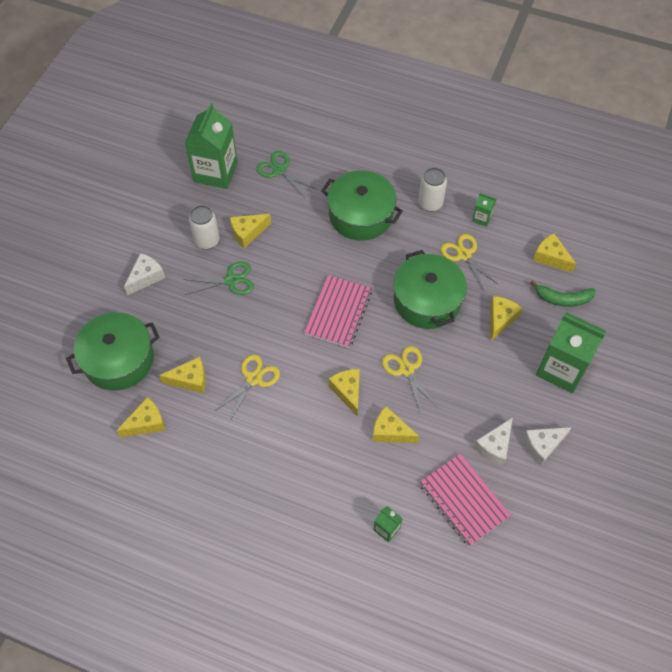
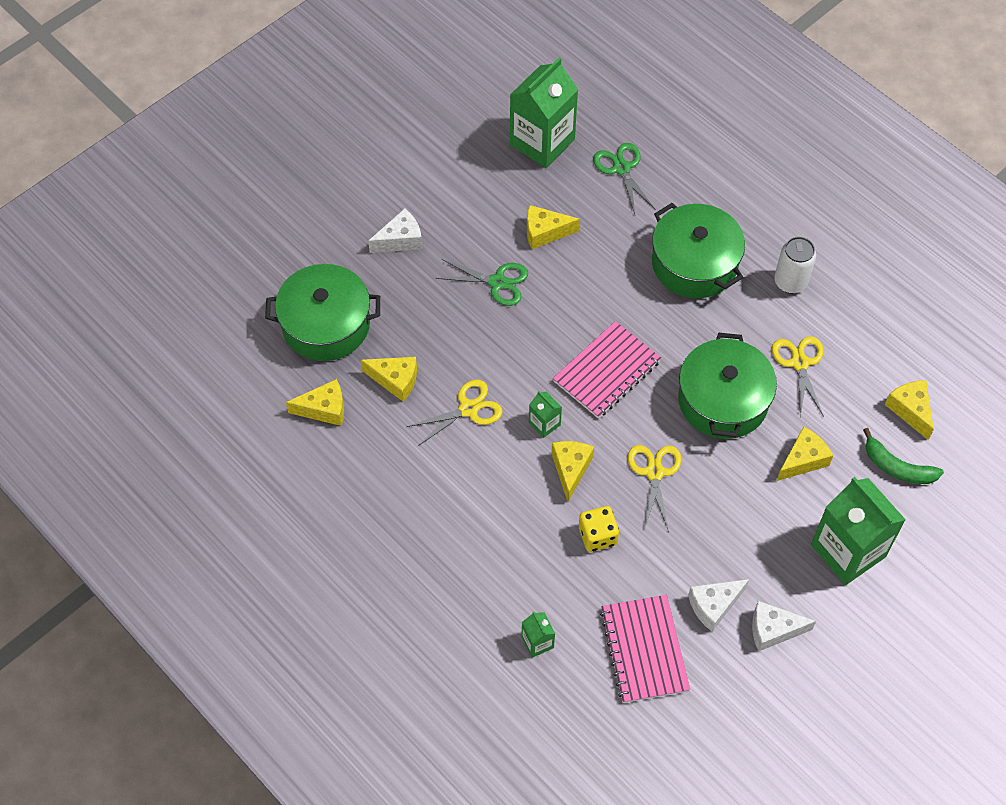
camera: 25 degrees right, 0 degrees up
(207, 241) = (491, 223): white can -> none
(390, 432) = (597, 536): yellow cheese -> yellow dice
(482, 218) = (847, 326): green carton -> green carton (544, 424)

